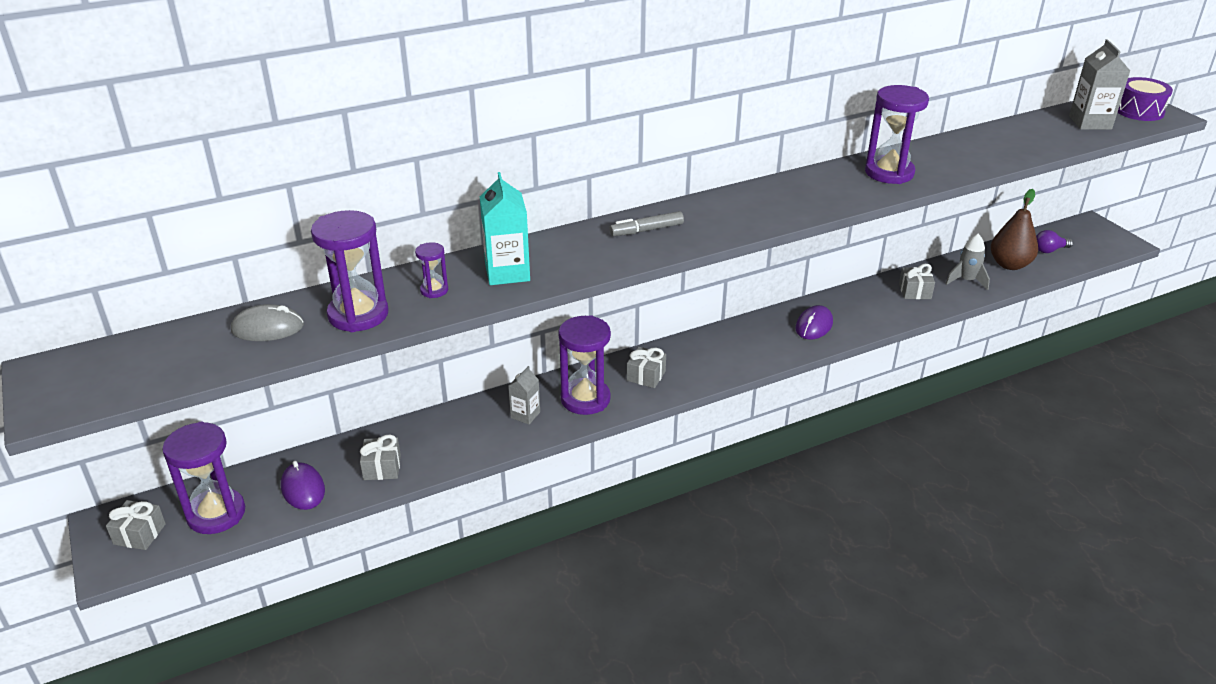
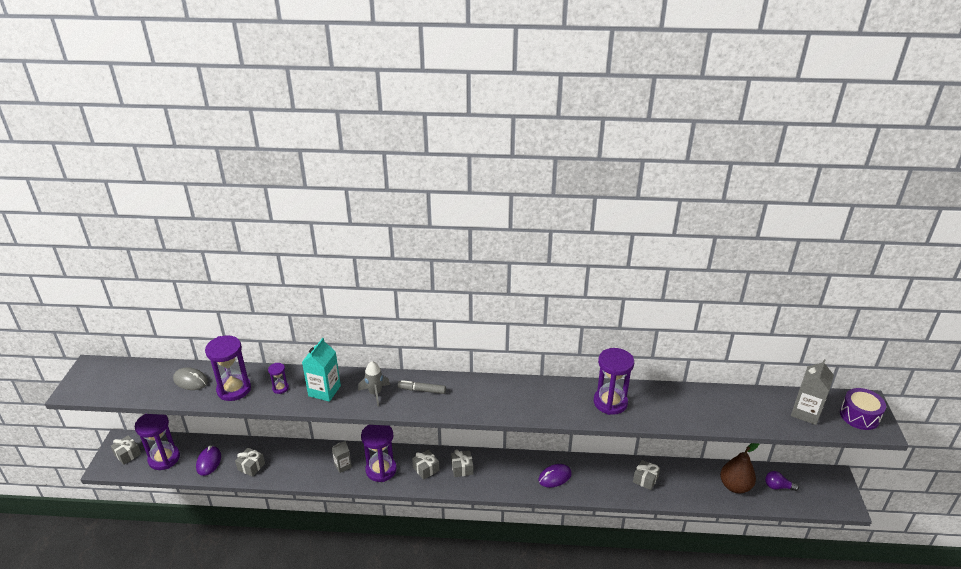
camera: 30 degrees right, 0 degrees up
(692, 358) = (462, 468): none -> grey gift
(966, 281) = (690, 486): grey rocket -> grey rocket (375, 393)

